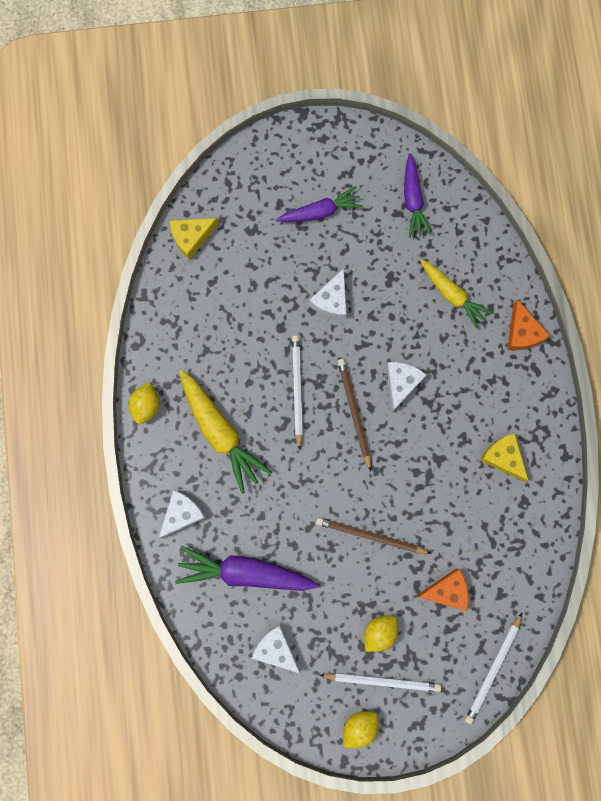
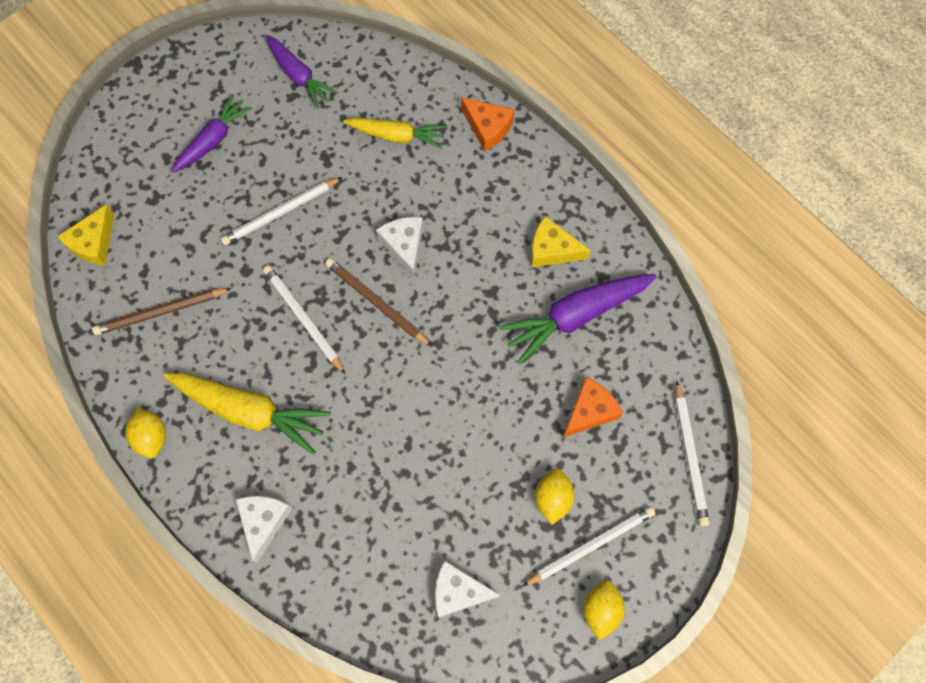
camera: 35 degrees left, 10 degrees down
(244, 572) = (371, 536): purple carrot -> purple carrot (575, 316)
(331, 300) = (281, 213): white cheese -> white pencil
(370, 536) = (476, 410): brown pencil -> brown pencil (161, 312)

